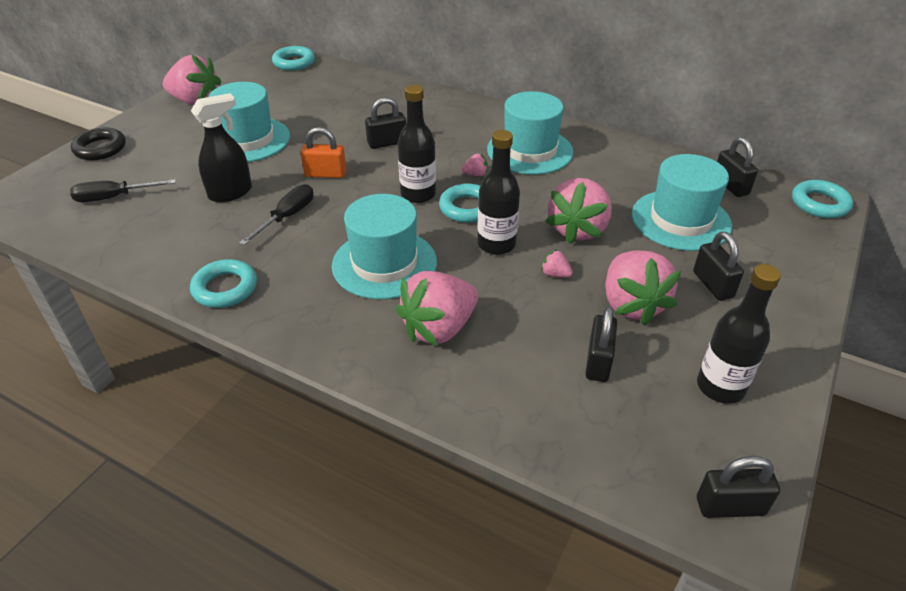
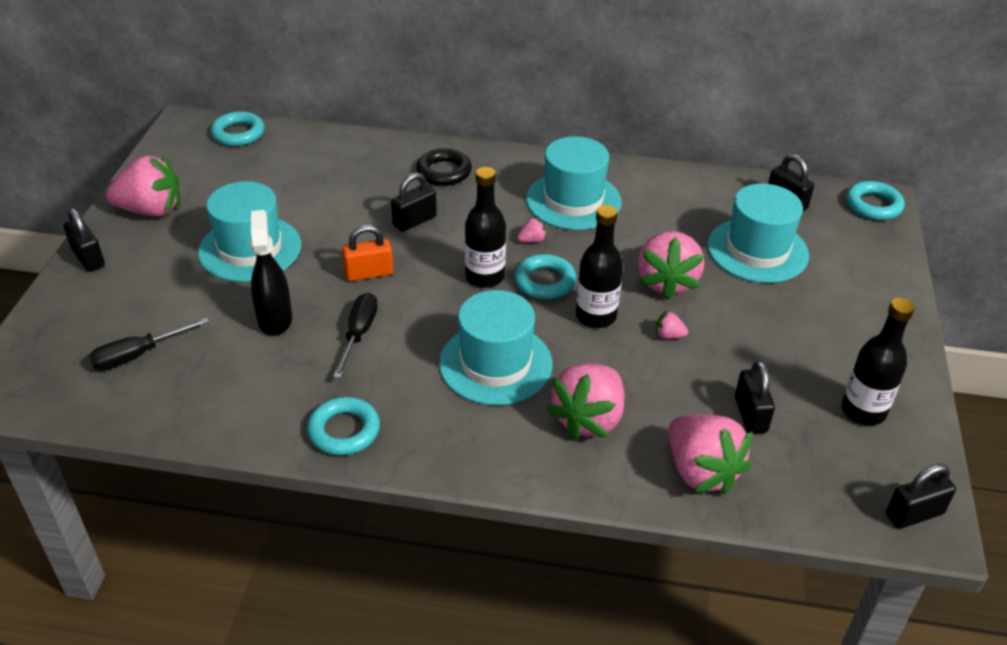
camera: 20 degrees left, 0 degrees up
(100, 148) = (72, 296): black ring -> black ring (444, 172)
(231, 193) = (275, 319): black spray bottle -> black spray bottle turned 45 degrees counterclockwise
(631, 305) = (753, 350): pink strawberry -> pink strawberry (701, 471)
(712, 285) = (815, 312): black padlock -> black padlock (88, 258)

